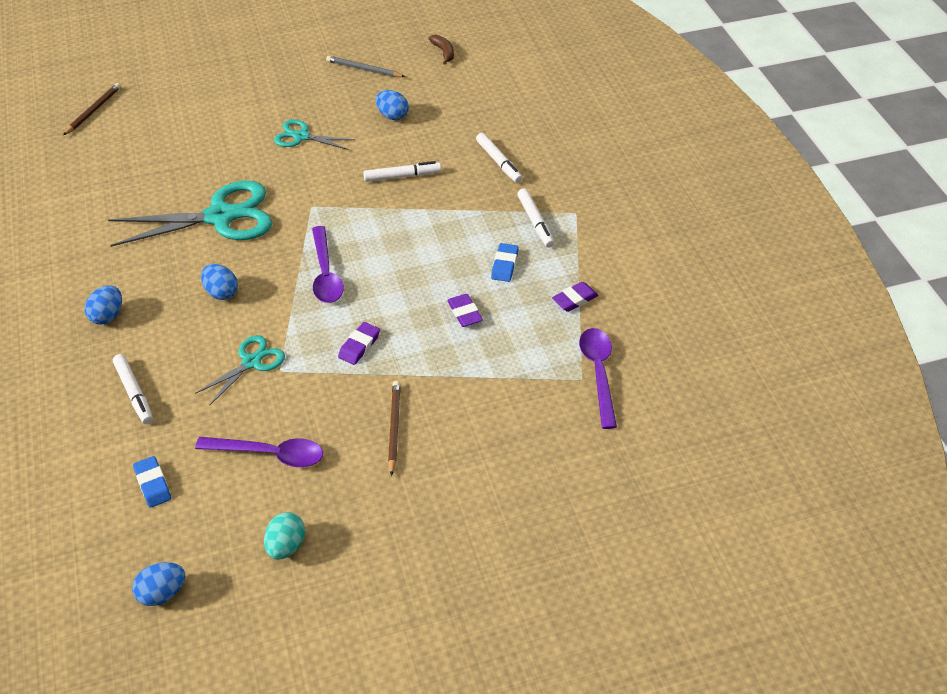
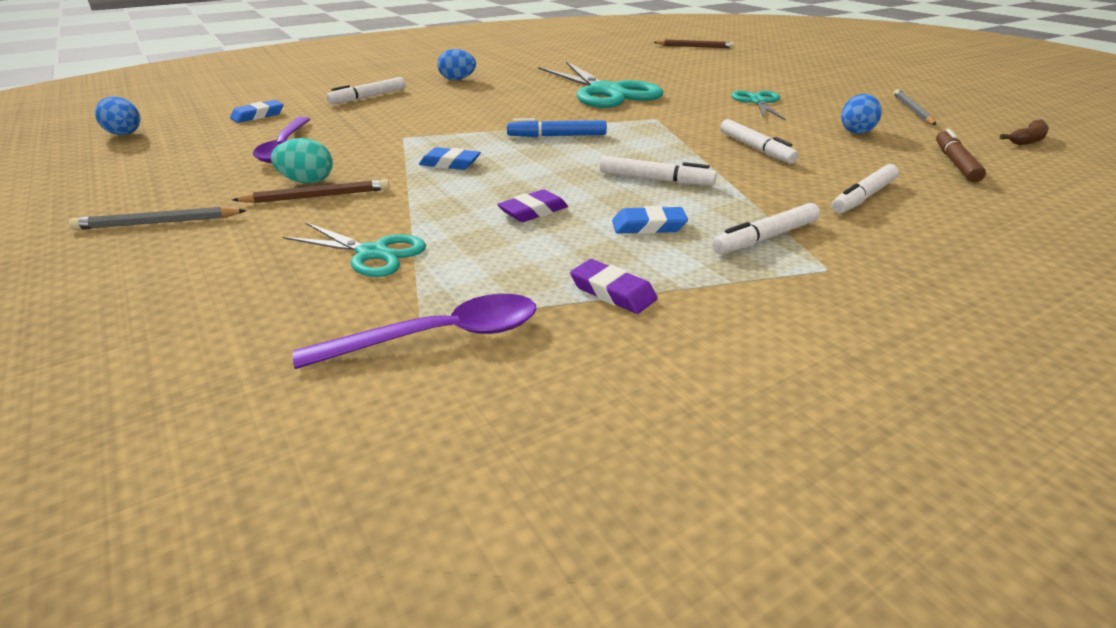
camera: 75 degrees right, 15 degrees down
(221, 292) = (504, 105): blue egg -> none
(251, 362) = (413, 126): turquoise scissors -> turquoise scissors (372, 253)
(286, 546) = (154, 169): turquoise egg -> turquoise egg (307, 181)
(325, 273) = (557, 136): purple spoon -> blue marker
(359, 346) = (450, 164): purple eraser -> blue eraser
(409, 520) = (158, 223): none -> grey pencil
(436, 242) = (655, 179): none -> white marker
(466, 101) = (955, 163): none -> brown marker

